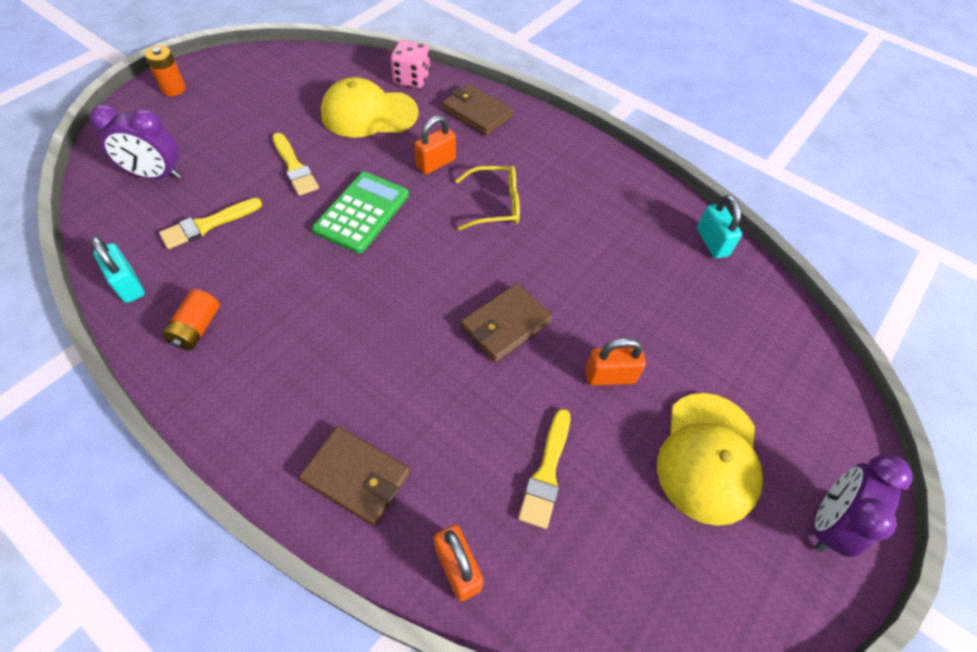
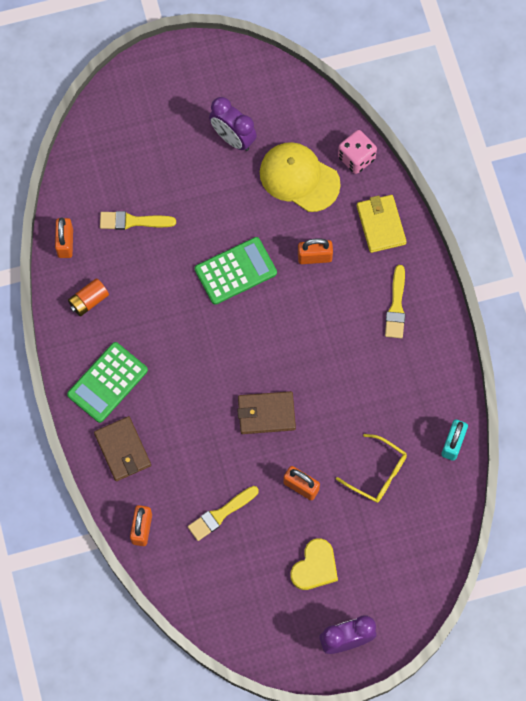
camera: 40 degrees right, 15 degrees up
(128, 285) = (65, 243): turquoise padlock -> orange padlock
(156, 175) = (121, 155): purple clock -> purple clock (233, 138)
(173, 89) = (173, 68): orange battery -> none
(280, 406) = (107, 382): none -> green calculator
(294, 167) = (215, 202): yellow brush -> yellow brush (396, 306)
(477, 113) = (381, 225): brown wallet -> yellow wallet
(495, 205) = (328, 319): yellow glasses -> yellow glasses (377, 473)
(708, 457) = (315, 567): yellow cap -> yellow heart

